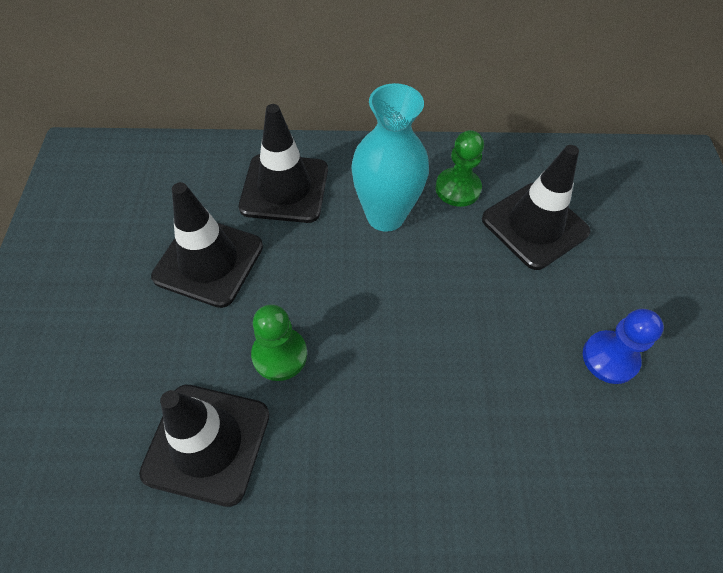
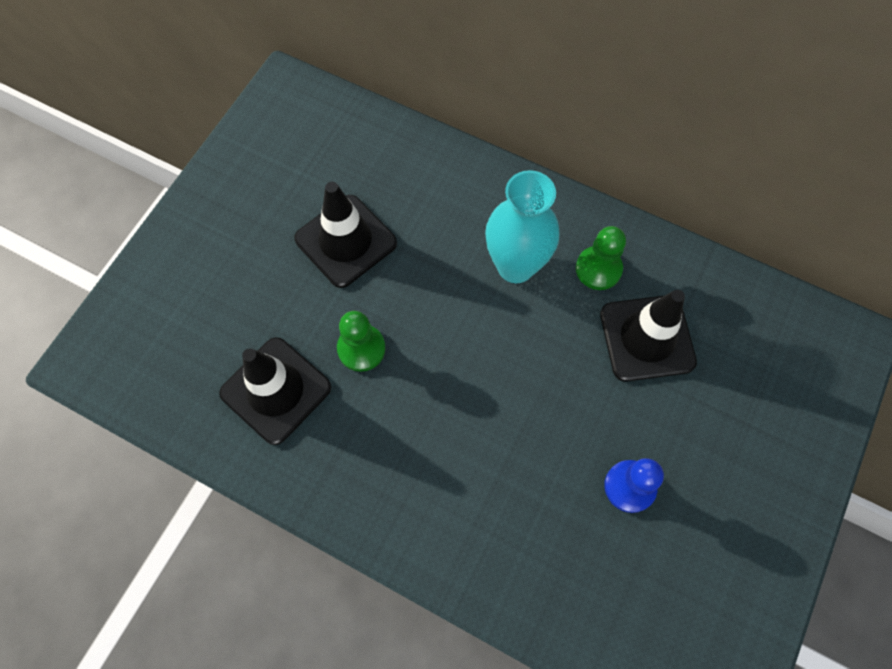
camera: 30 degrees right, 10 degrees up
(284, 188) = (442, 199): black traffic cone -> none

